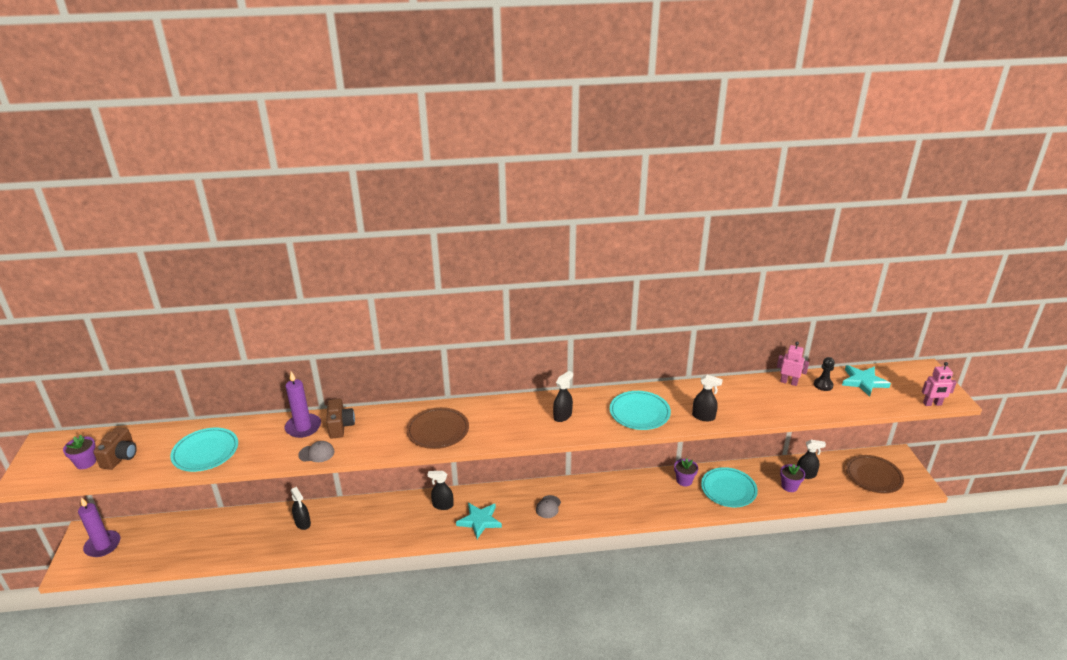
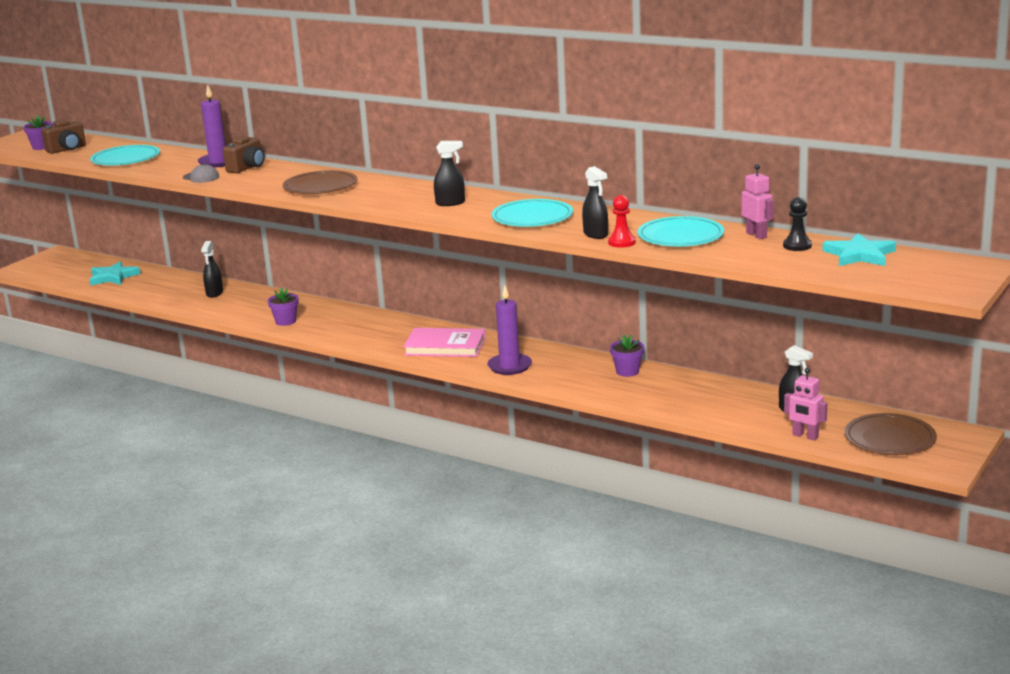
camera: 40 degrees right, 10 degrees down
(103, 545) = (57, 263): purple candle -> purple candle (509, 366)
(442, 505) = (348, 316): black spray bottle -> none
(479, 521) = (363, 336): turquoise star -> turquoise star (113, 277)
(548, 507) = (445, 346): grey cap -> pink book
(728, 489) = (668, 392): turquoise plate -> turquoise plate (680, 236)
(730, 419) = (621, 242): none -> red pawn
(789, 486) = (752, 412): purple flower pot -> purple flower pot (285, 321)
(932, 404) = (915, 289): pink robot -> pink robot (805, 436)

